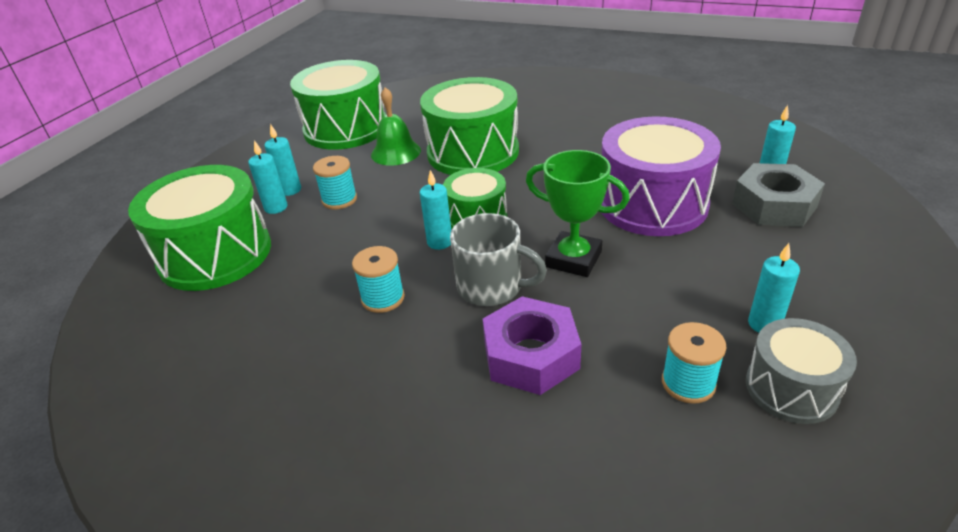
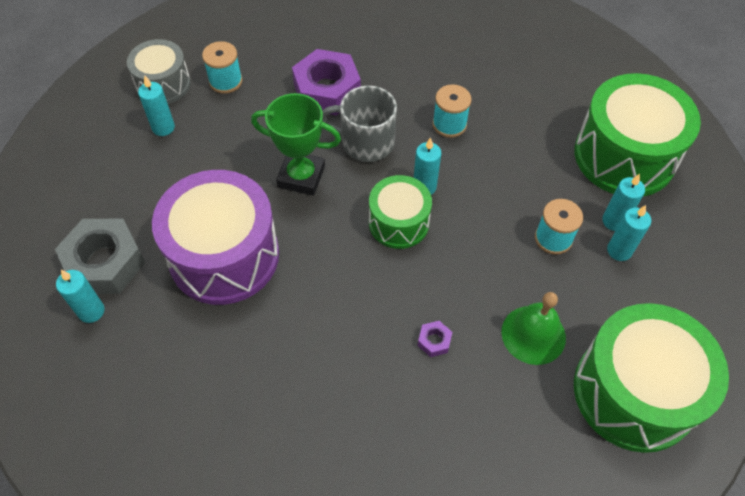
camera: 165 degrees right, 20 degrees up
(473, 152) = (434, 341): green drum -> purple nut

